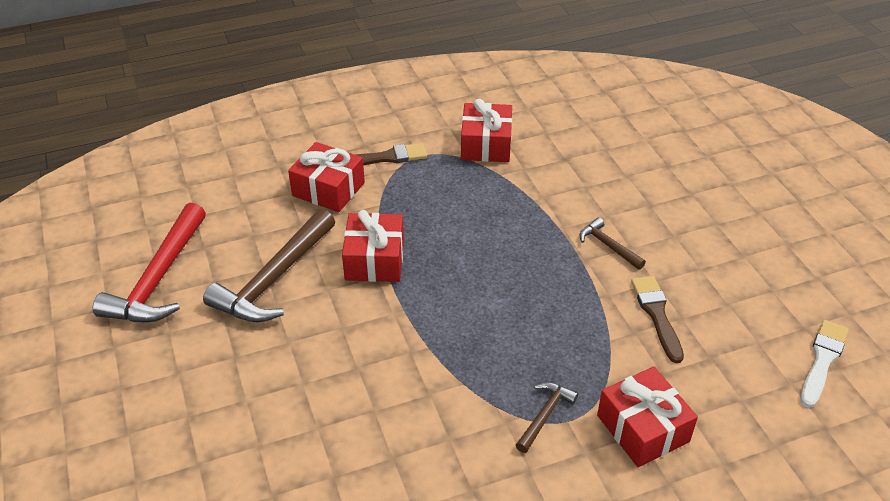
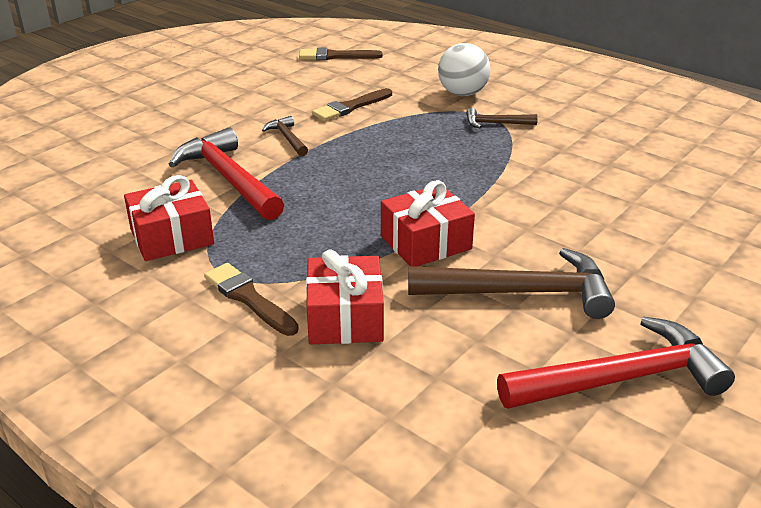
camera: 120 degrees left, 10 degrees down
(553, 191) = (229, 179): none -> red hammer
(608, 246) = (287, 138): brown hammer -> brown hammer turned 135 degrees clockwise
(642, 428) = (462, 93): red gift -> white ball
(822, 360) = (335, 56): white brush -> brown brush

